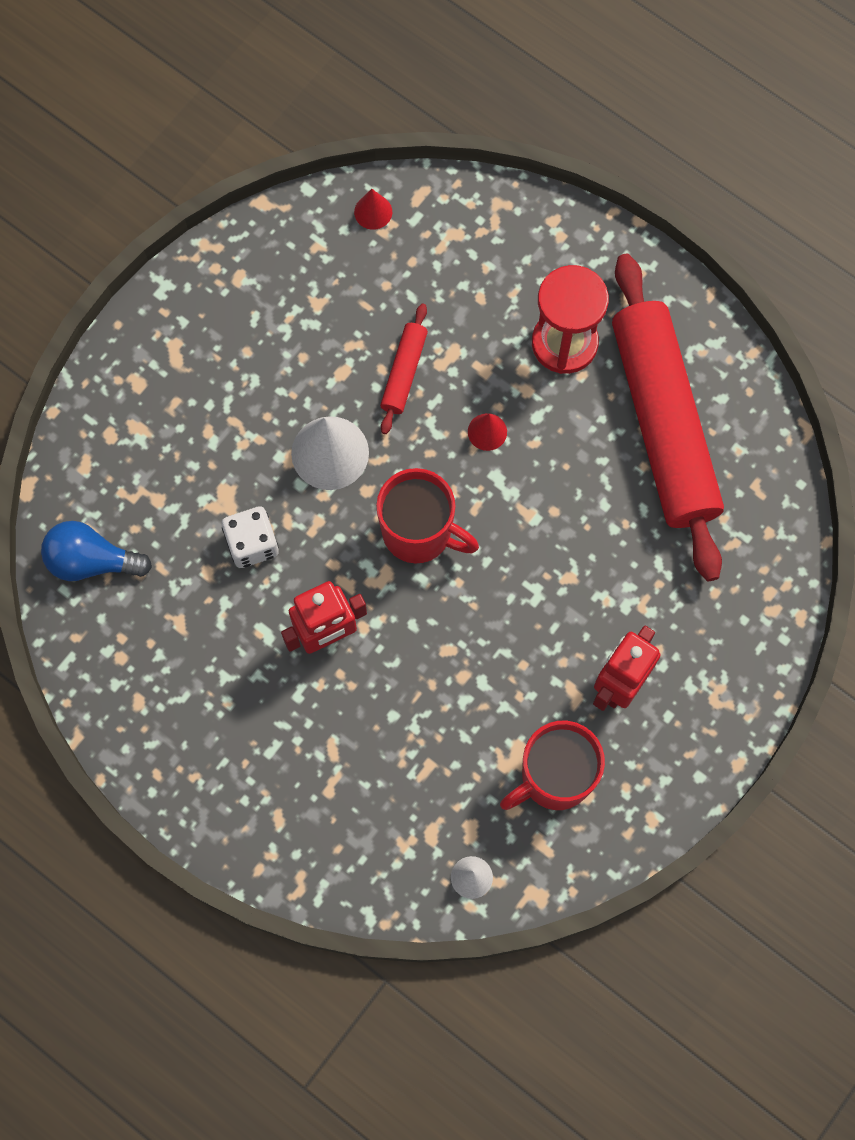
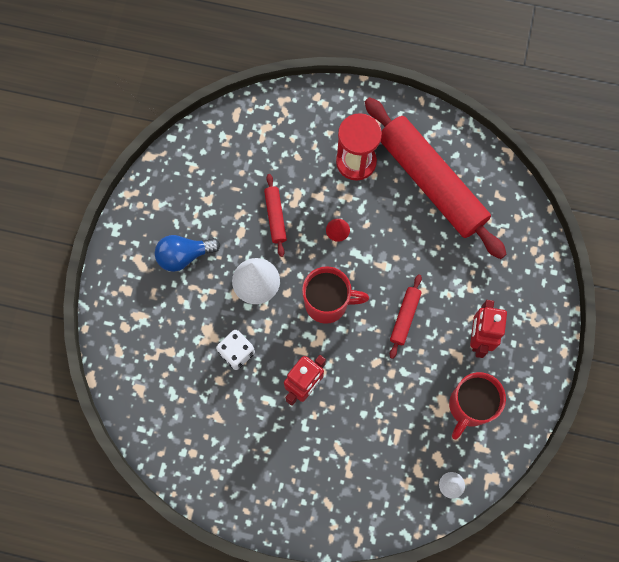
camera: 25 degrees left, 0 degrees up
(91, 561) = (149, 404): blue light bulb -> blue light bulb (184, 256)
(373, 212) = (214, 134): red cone -> none
(523, 604) = (404, 317): none -> red rolling pin

